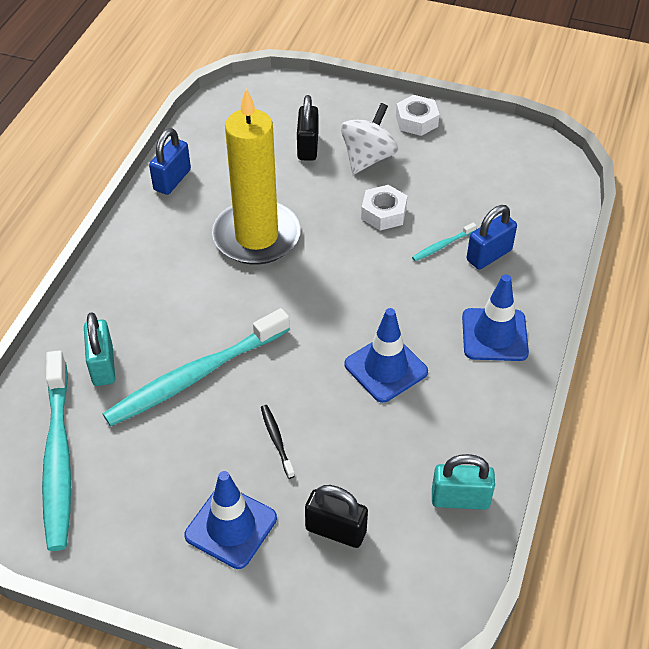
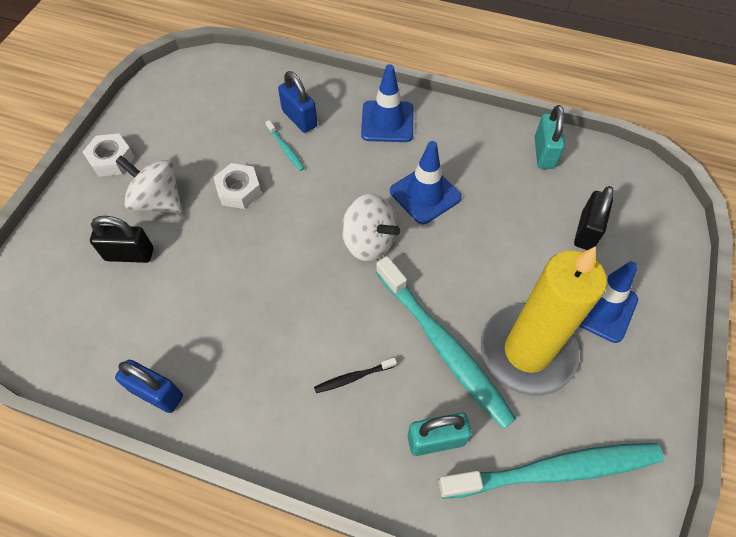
camera: 90 degrees left, 10 degrees up
(256, 236) = (259, 299): yellow candle -> yellow candle (527, 351)
(276, 440) = (508, 274): black toothbrush -> black toothbrush (353, 377)
(321, 317) = (369, 242): none -> white spinning top

